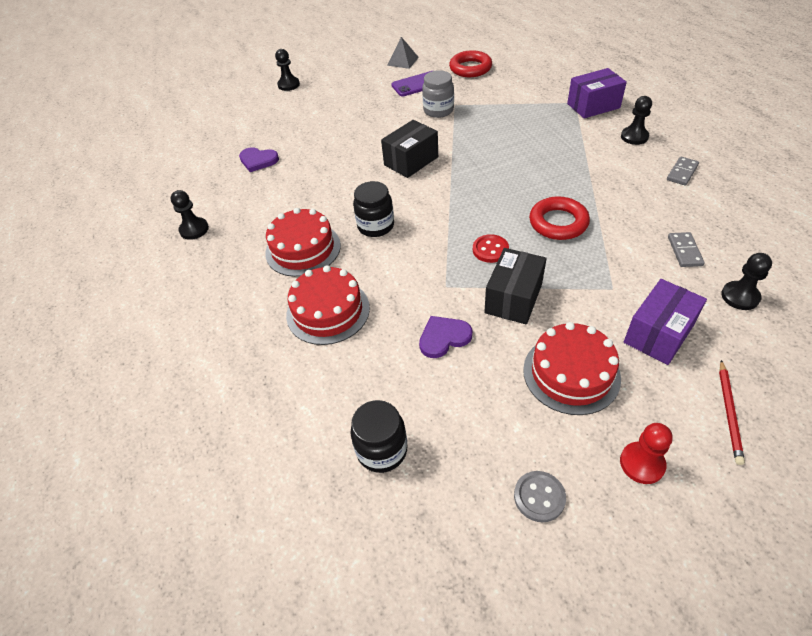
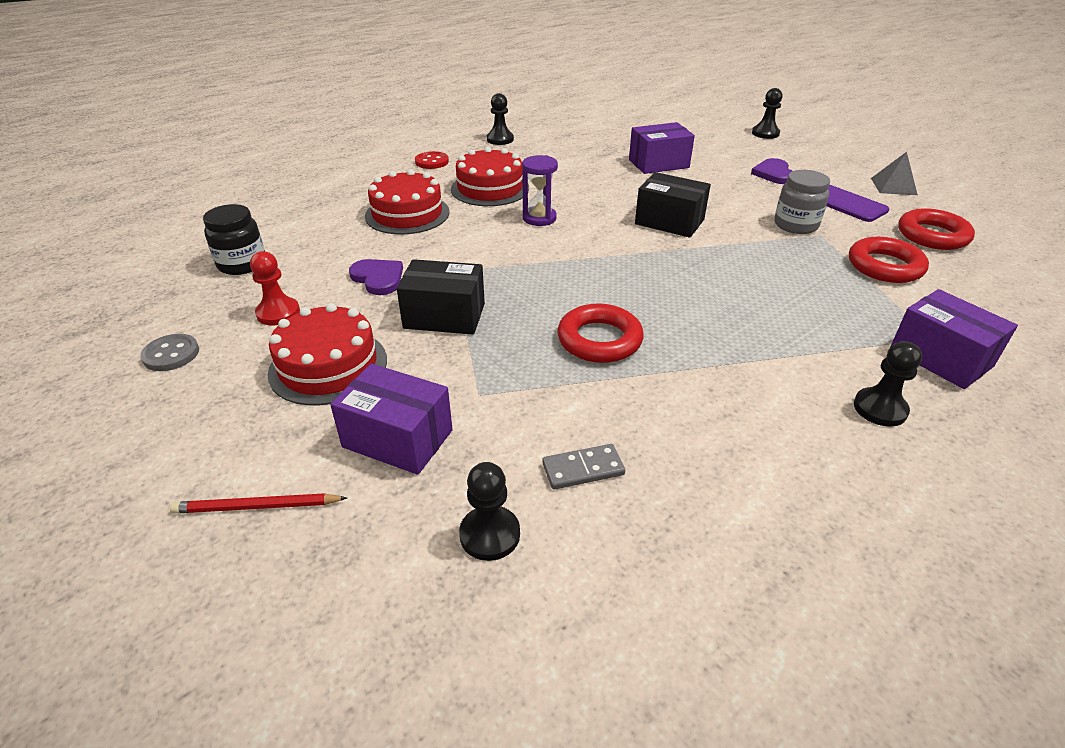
camera: 70 degrees right, 10 degrees down
(258, 160) = (616, 145): purple heart -> purple heart (773, 174)
(310, 146) = (658, 163): none -> purple box
(376, 226) = (539, 218): black jar -> purple hourglass
(490, 250) = (525, 292): red button -> red button (432, 162)
(500, 94) = (885, 266): none -> red ring
(642, 463) = (194, 424): red pawn -> red pawn (278, 313)
(682, 172) = (807, 470): grey domino -> none

